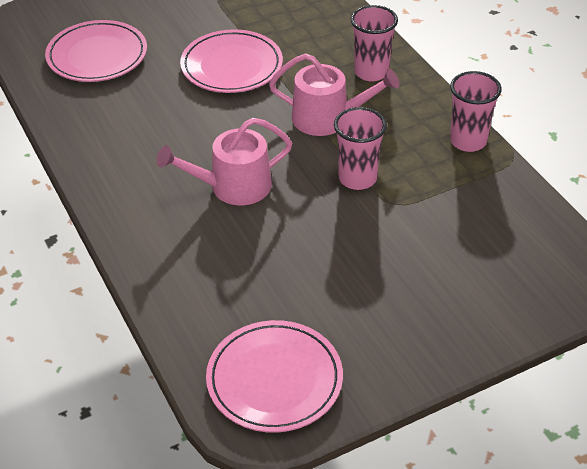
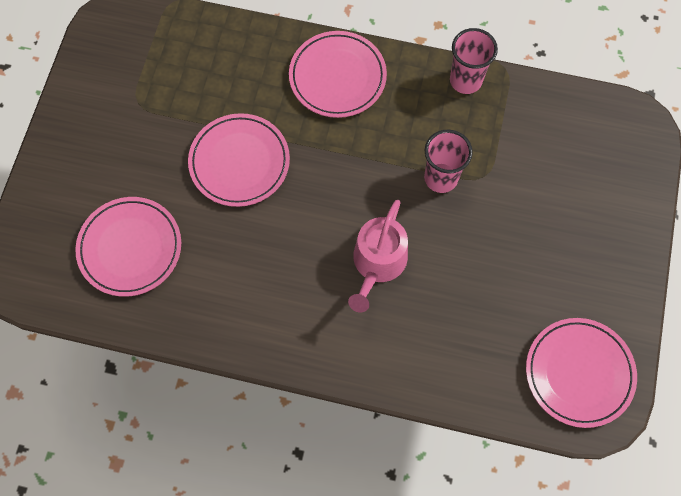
camera: 50 degrees left, 25 degrees up
(328, 118) = (361, 145): pink watering can -> none
(371, 72) = (337, 77): pink cup -> pink plate

